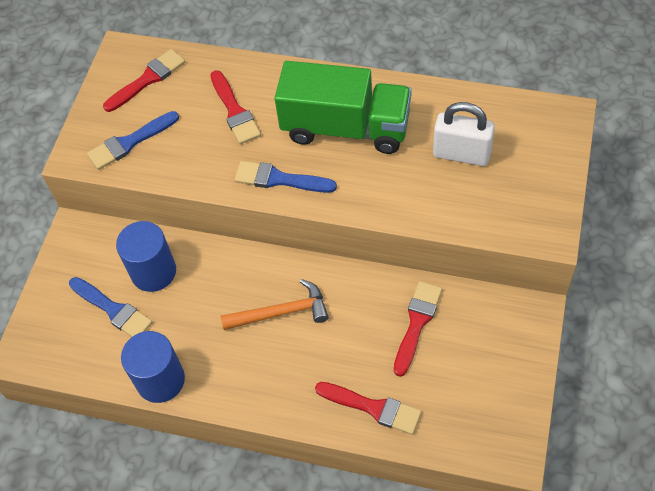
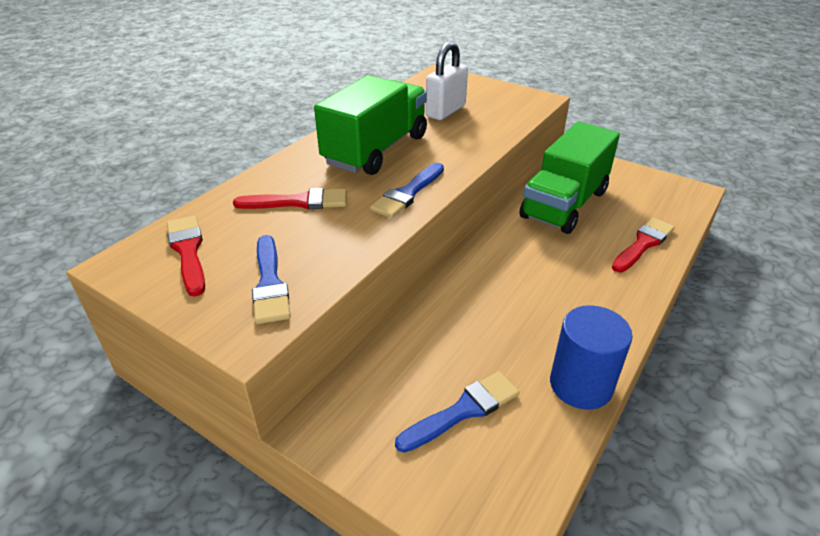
camera: 75 degrees left, 20 degrees down
(153, 272) = (426, 359): blue cylinder -> none
(281, 312) = (524, 273): orange hammer -> none
(417, 323) = (564, 204): red brush -> green truck

